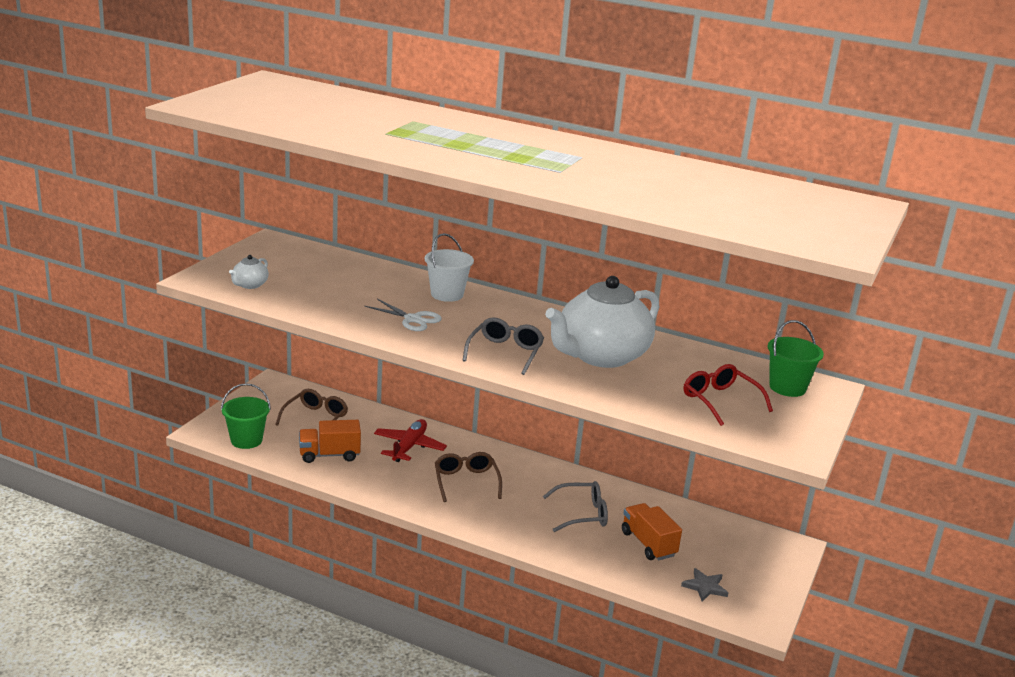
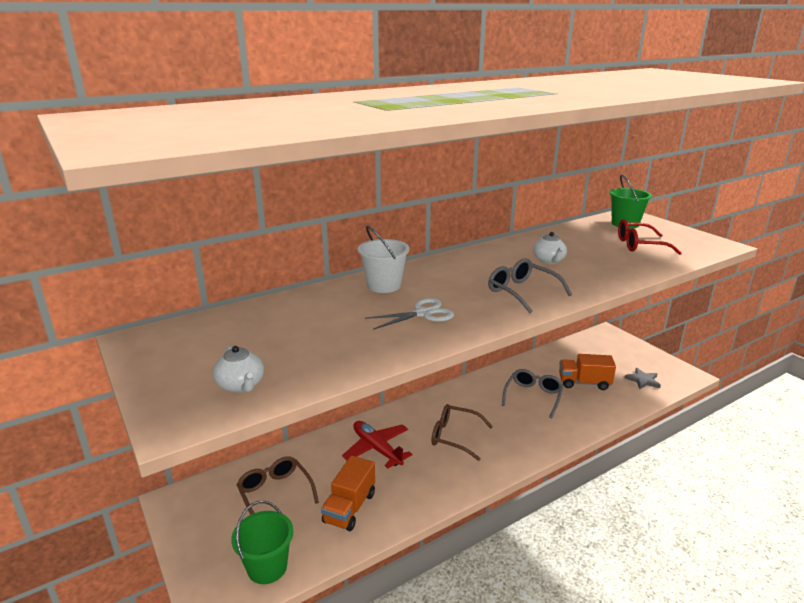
camera: 55 degrees left, 0 degrees up
(601, 356) = (549, 260): white teapot -> white teapot, size x0.40

